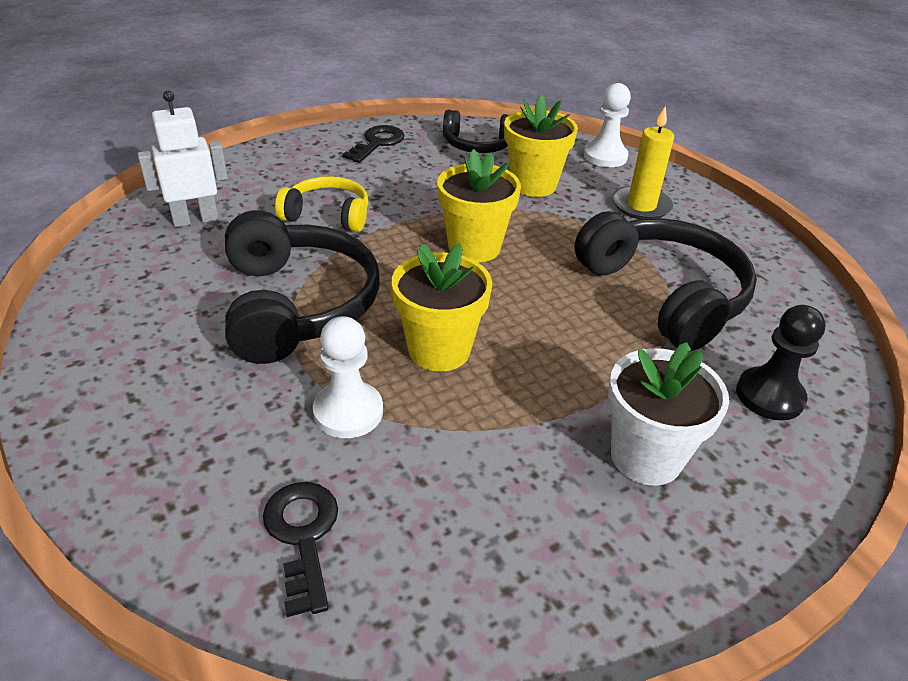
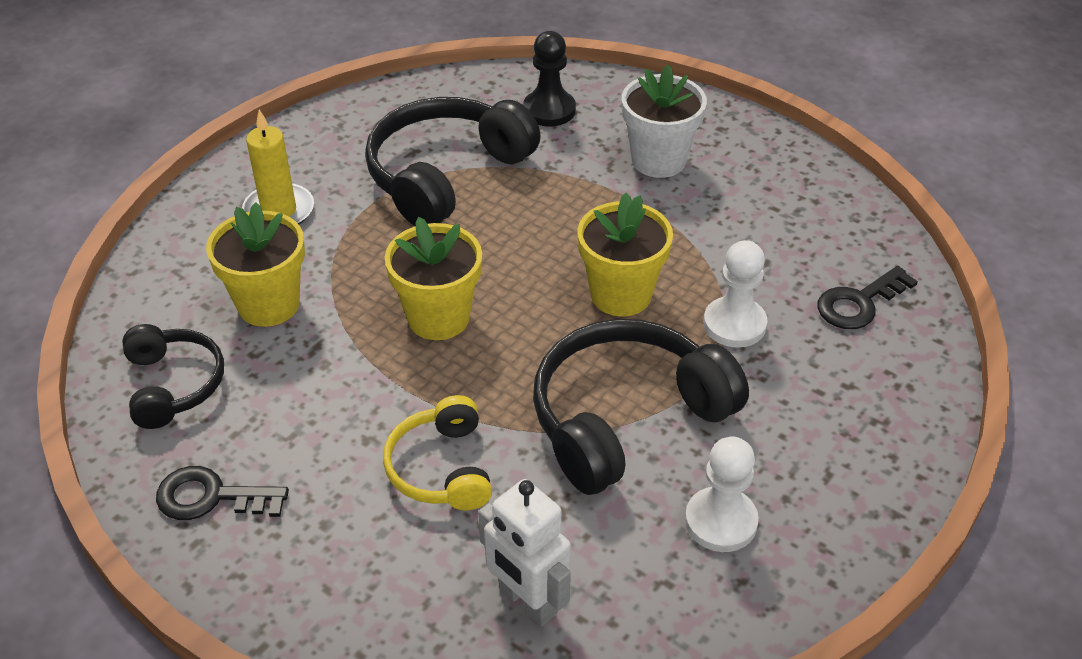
camera: 110 degrees left, 5 degrees up
(605, 156) = (160, 258): white pawn -> white pawn (721, 521)

